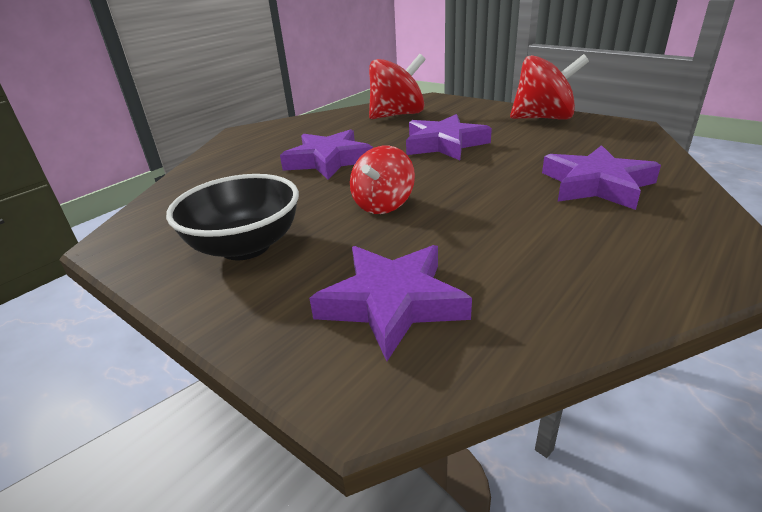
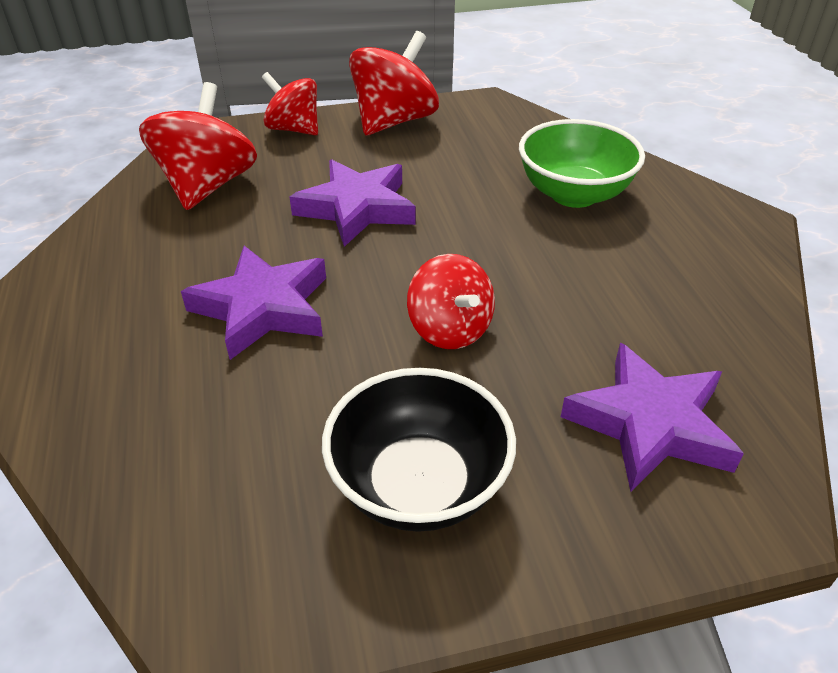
camera: 55 degrees left, 10 degrees up
(479, 107) = (294, 129): none -> red spinning top
(596, 185) = (573, 194): purple star -> green bowl

